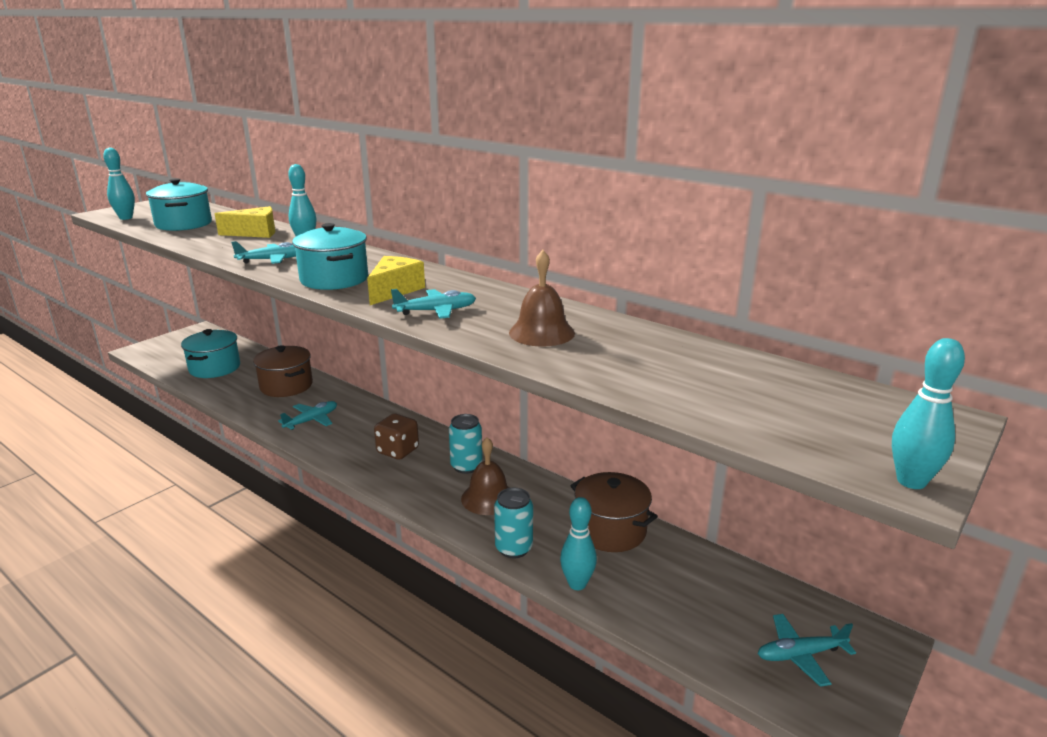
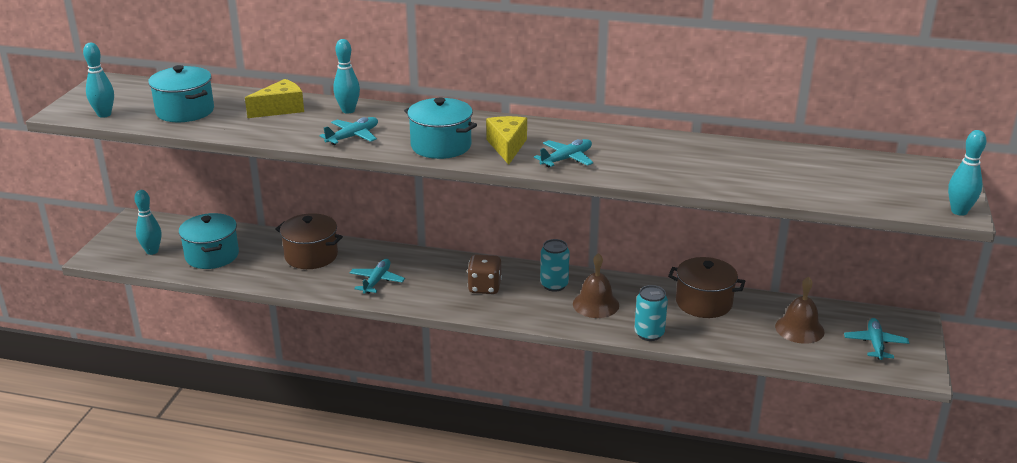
camera: 25 degrees left, 5 degrees up
(541, 332) = (664, 161): brown bell -> brown bell (799, 329)
(577, 584) = (713, 344): turquoise bowling pin -> turquoise bowling pin (152, 251)
(800, 655) = (875, 344): turquoise plane -> turquoise plane turned 135 degrees clockwise

